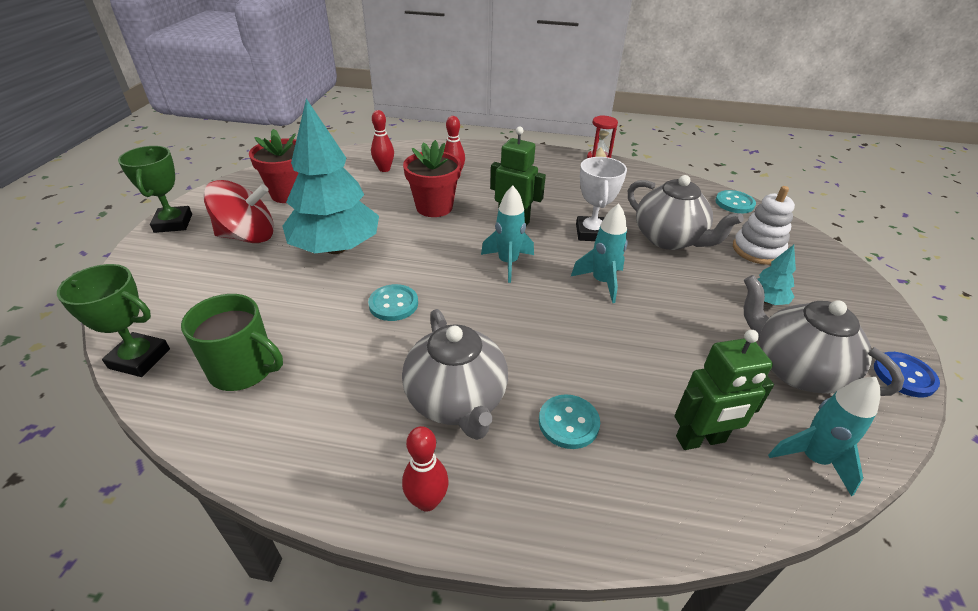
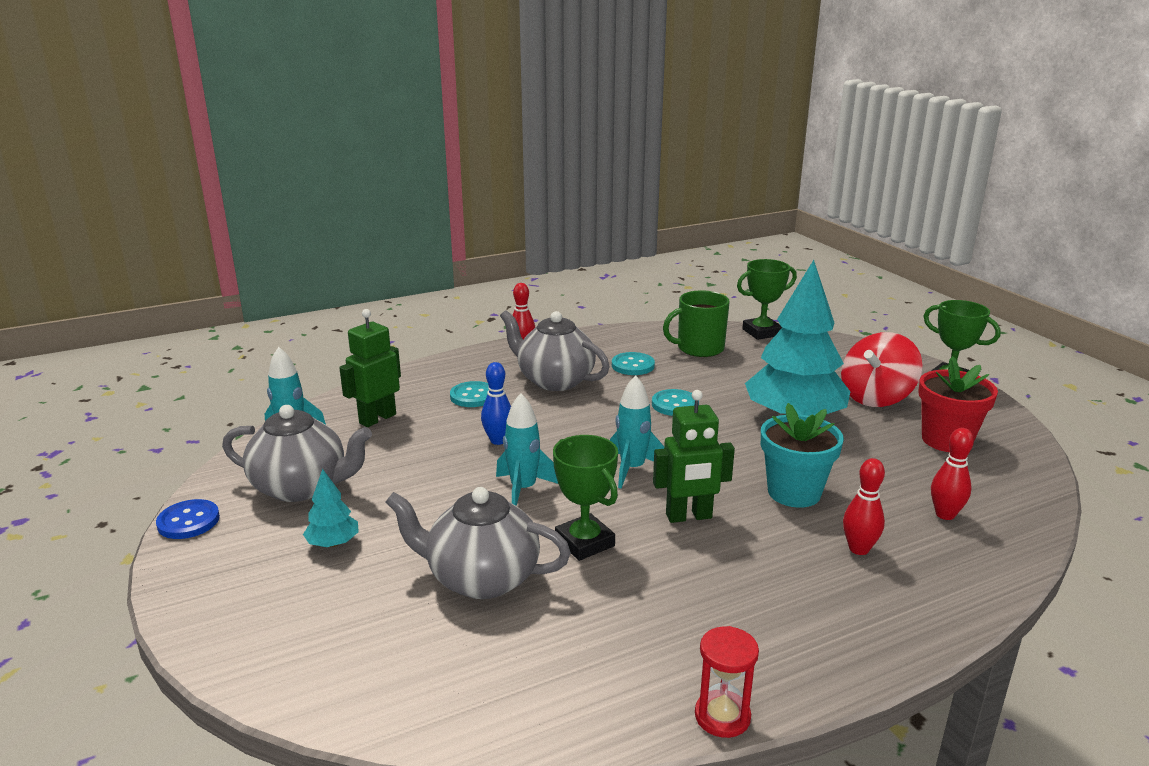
camera: 145 degrees right, 15 degrees down
(434, 207) = (794, 492): red flower pot -> turquoise flower pot
(587, 340) = (498, 440): none -> blue bowling pin
(591, 233) = (584, 542): white trophy -> green trophy
(734, 203) = (404, 714): turquoise button -> turquoise button (633, 365)
(757, 250) = (350, 616): white stacking toy -> none

